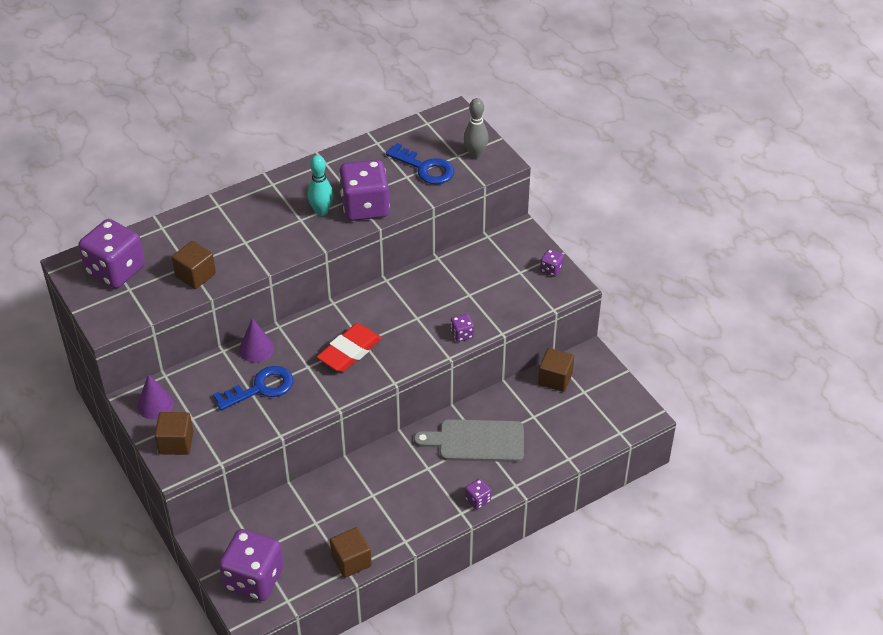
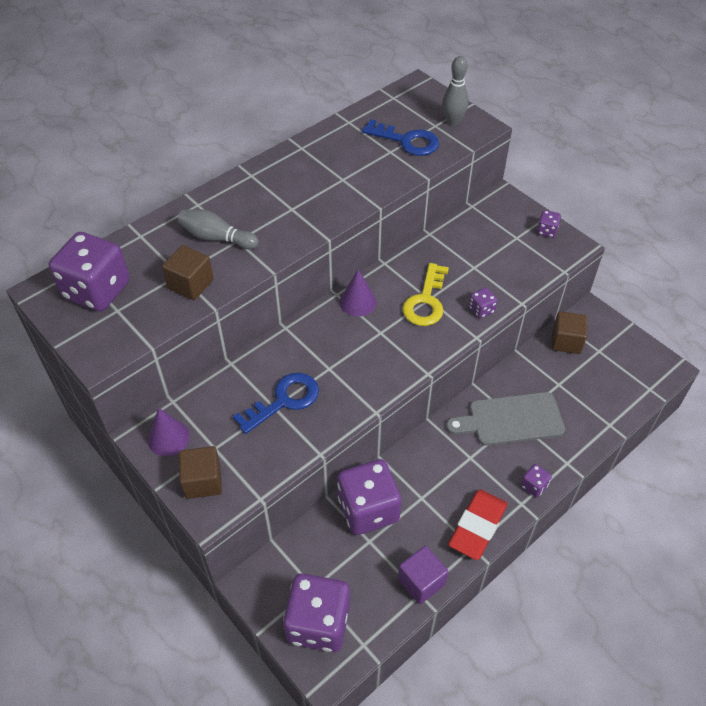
camera: 10 degrees left, 5 degrees up
(227, 238) = (217, 238): none -> grey bowling pin
(256, 349) = (267, 356): purple cone -> purple cone (357, 302)
(321, 211) = (312, 197): turquoise bowling pin -> none
(349, 351) = (369, 345): red eraser -> red eraser (477, 526)
(351, 561) = (421, 581): brown cube -> purple cube
(365, 207) = (357, 187): purple dice -> purple dice (368, 509)
(413, 319) = (426, 301): none -> yellow key

